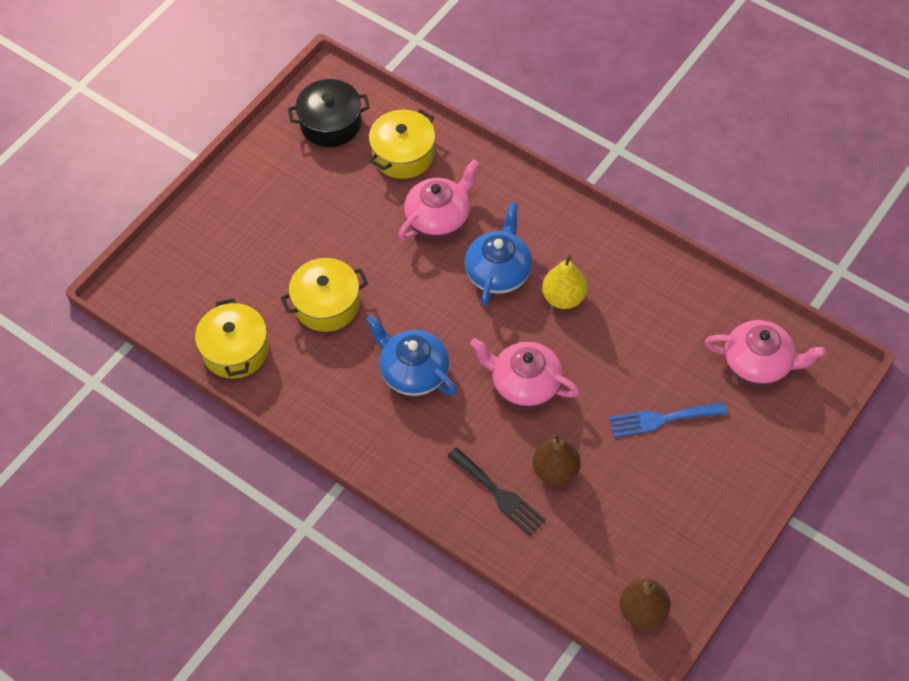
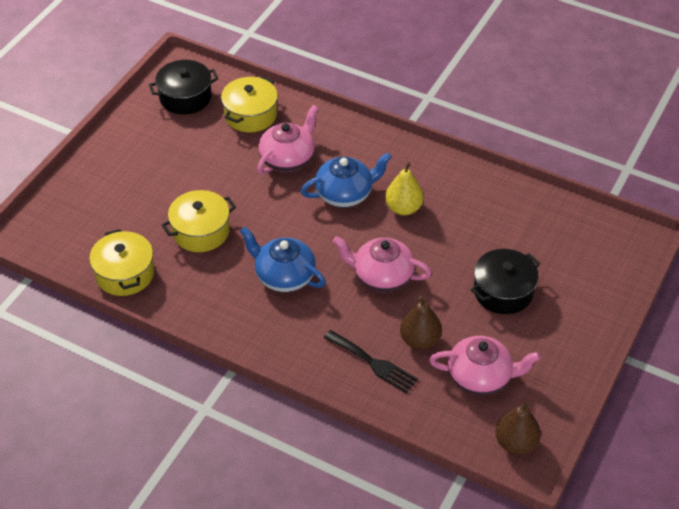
camera: 10 degrees left, 10 degrees down
(499, 271) = (345, 194): blue teapot -> blue teapot turned 60 degrees clockwise
(661, 419) = (503, 291): blue fork -> black pot
(758, 364) = (576, 242): pink teapot -> pink teapot (480, 377)

